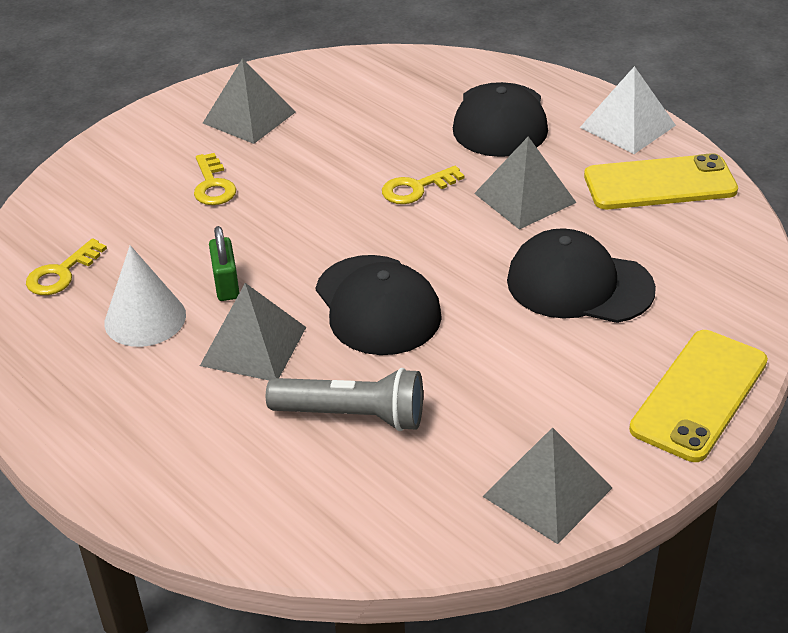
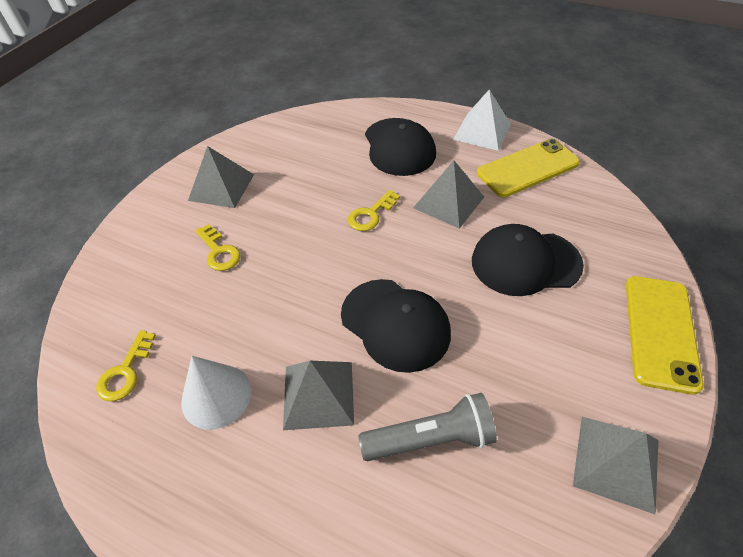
camera: 20 degrees left, 10 degrees up
(226, 284) = (269, 340): green padlock -> none

